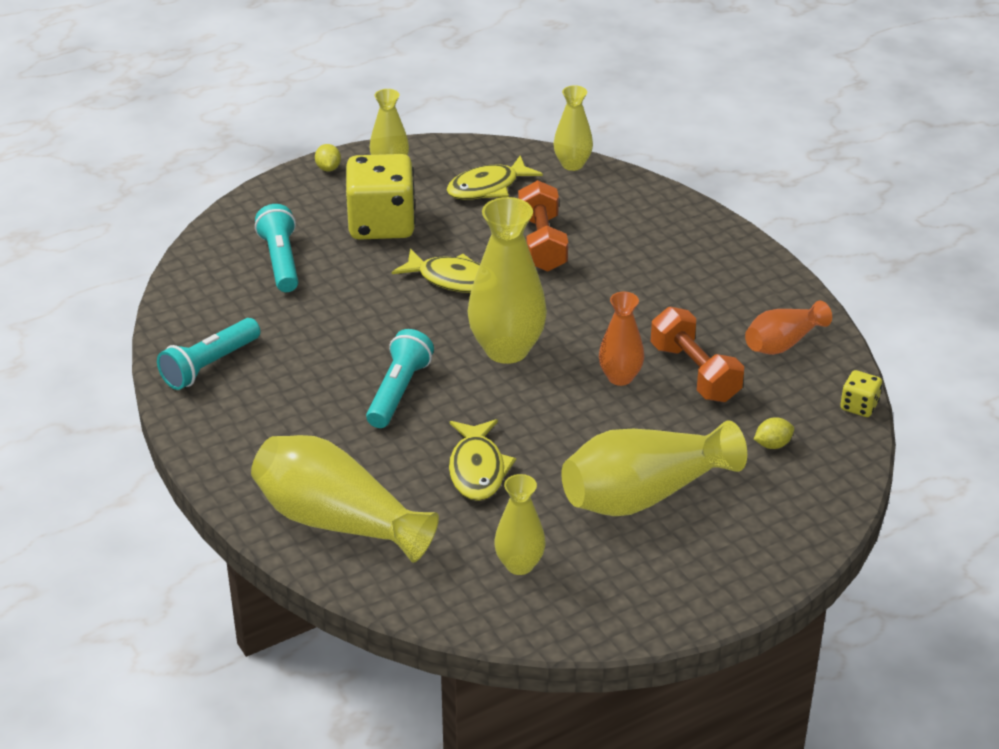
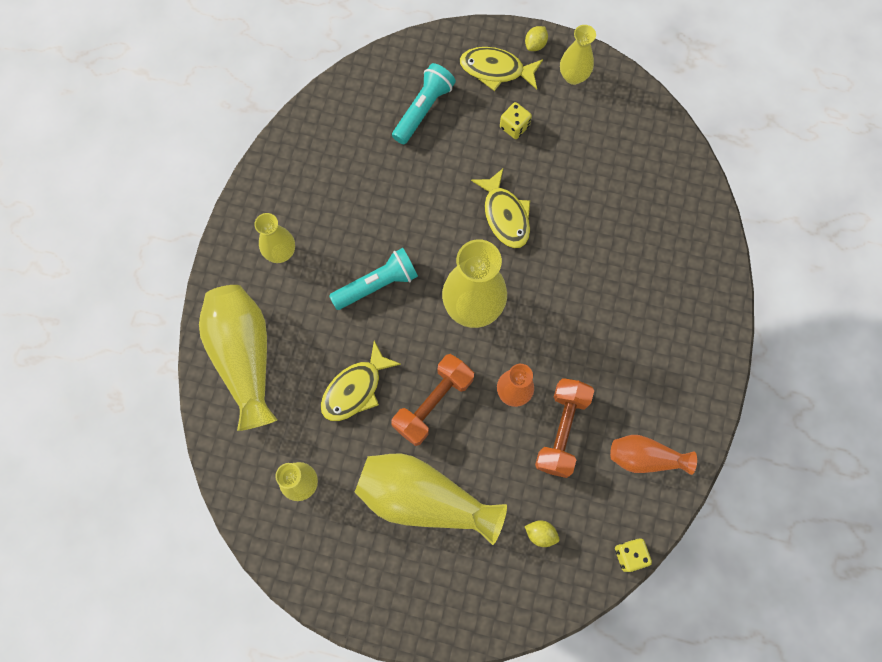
camera: 45 degrees right, 35 degrees up
(209, 365) = (299, 167): turquoise flashlight -> none
(381, 224) = (514, 127): yellow dice -> yellow dice, size x0.44
(488, 187) = (615, 148): yellow fish -> yellow fish (496, 70)
(542, 244) = (593, 231): orange dumbbell -> orange dumbbell (433, 403)
(572, 164) = (693, 172): yellow vase -> yellow vase (281, 252)

